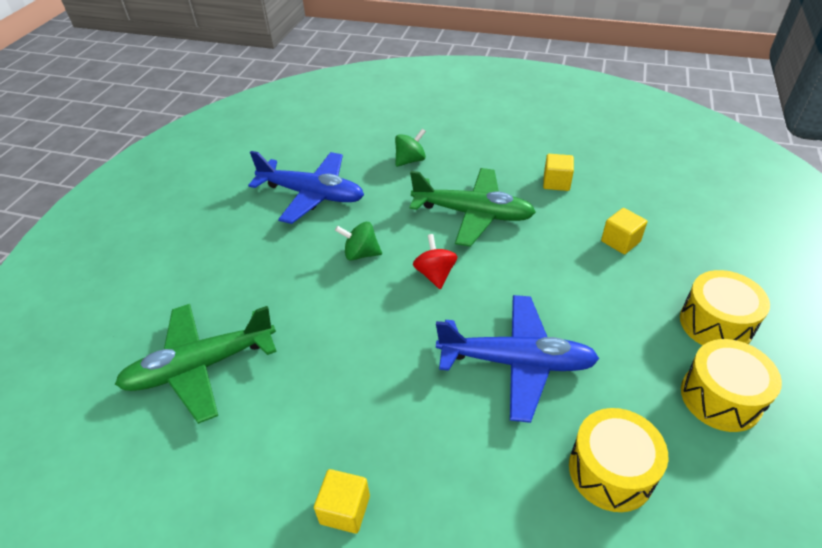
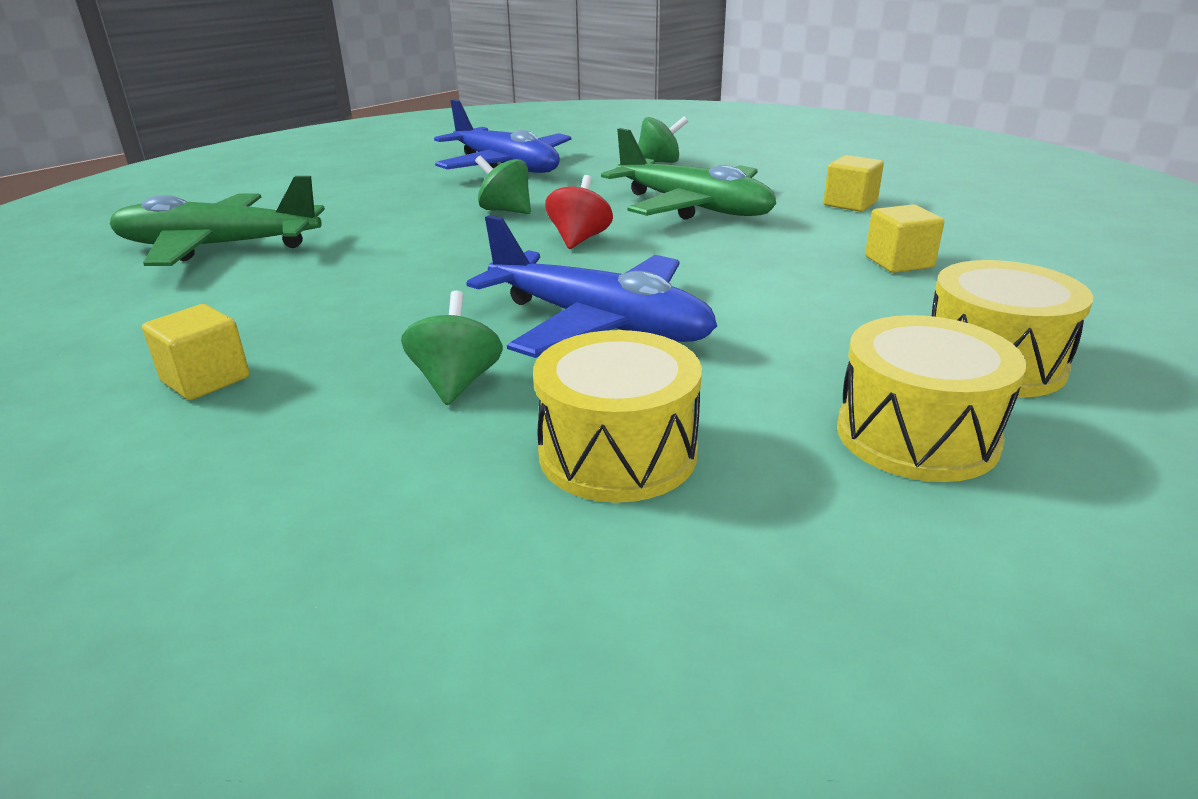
camera: 25 degrees right, 15 degrees down
(488, 449) = (456, 383): none -> green spinning top

